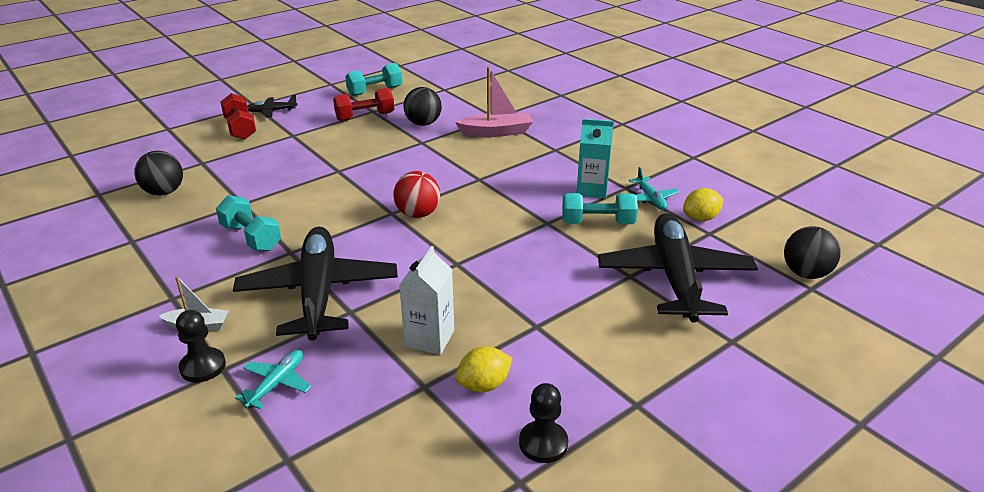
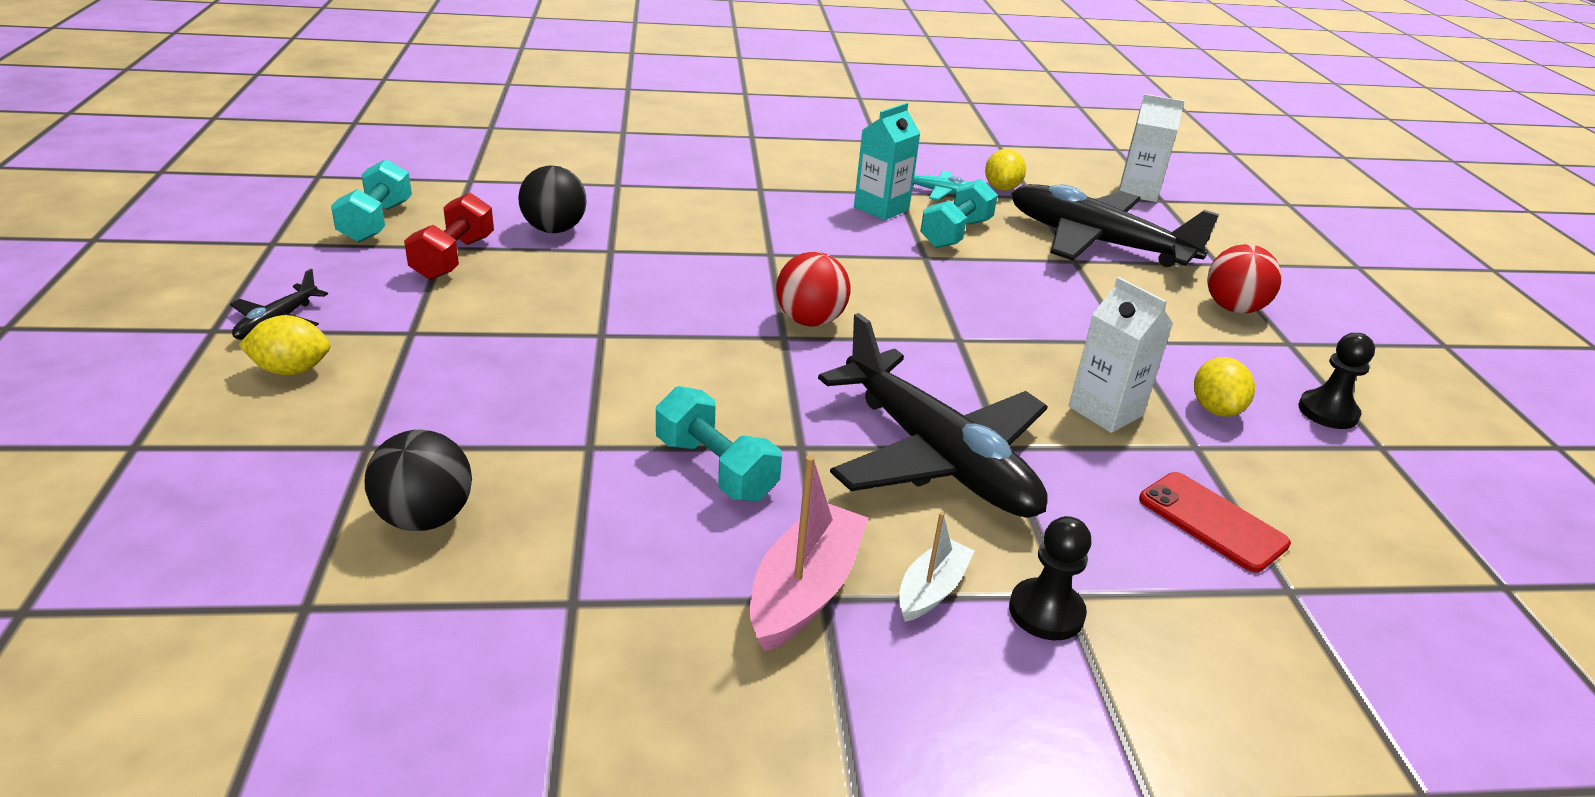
camera: 60 degrees left, 0 degrees up
(240, 128) = (292, 370): red dumbbell -> yellow lemon
(251, 237) = (715, 469): turquoise dumbbell -> turquoise dumbbell turned 60 degrees clockwise
(276, 384) = (1129, 554): turquoise plane -> none
(318, 293) = (936, 456): black plane -> black plane turned 150 degrees counterclockwise
(338, 410) = (1212, 522): none -> red phone
(496, 132) = (661, 199): pink boat -> pink boat (805, 590)
(657, 364) = (1233, 308): none -> red ball
(805, 273) = (1138, 192): black ball -> white carton

